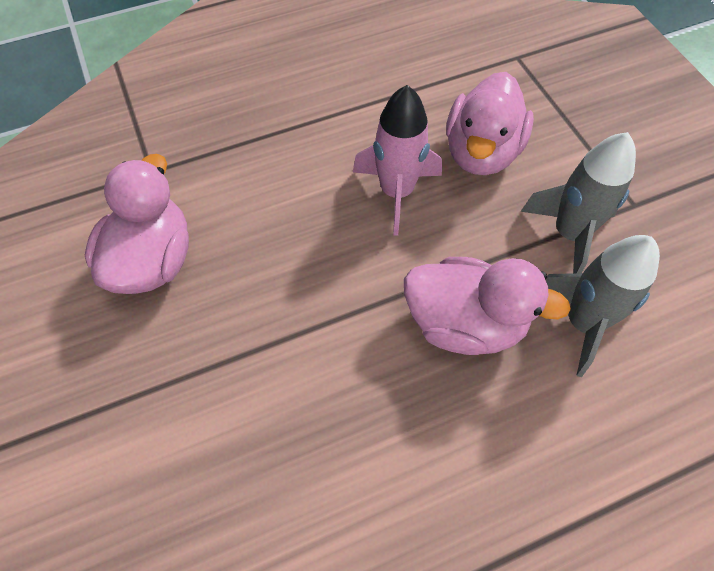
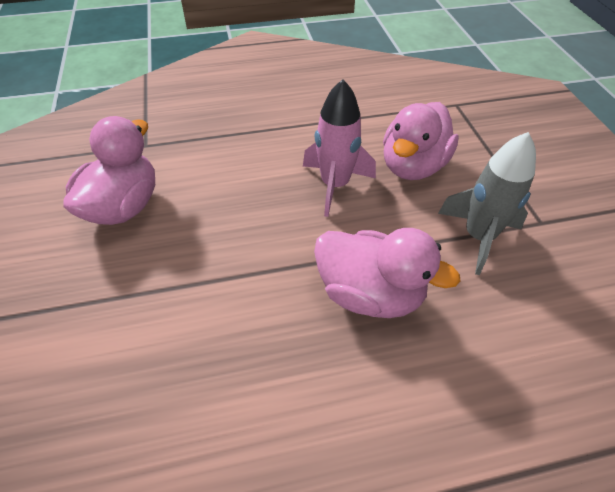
camera: 10 degrees right, 10 degrees down
(582, 323) = (478, 310): grey rocket -> none

